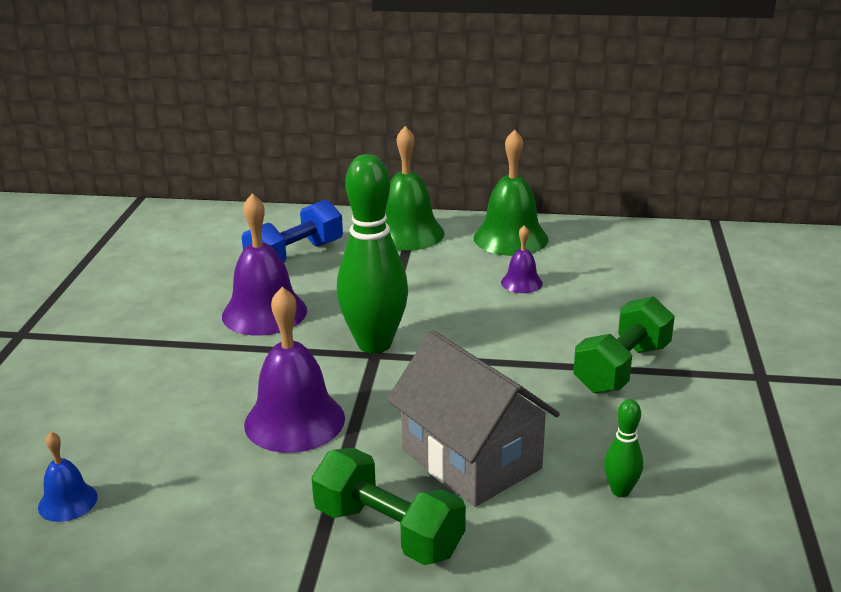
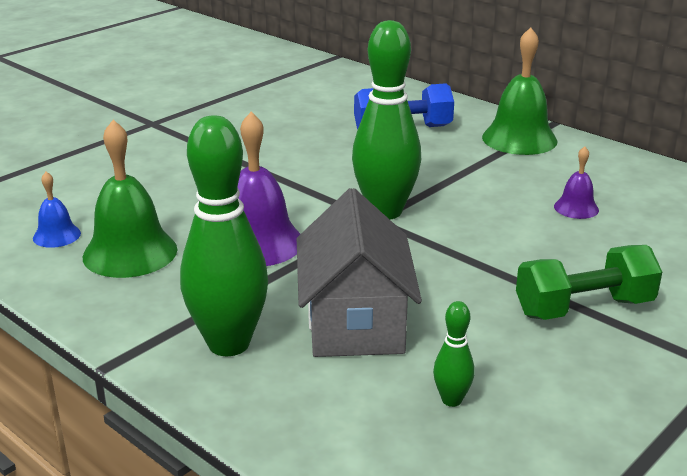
camera: 35 degrees right, 0 degrees up
(264, 313) = (329, 161): purple bell -> none
(388, 531) = (229, 344): green dumbbell -> green bowling pin
(510, 238) = (613, 170): green bell -> green bell (130, 252)

